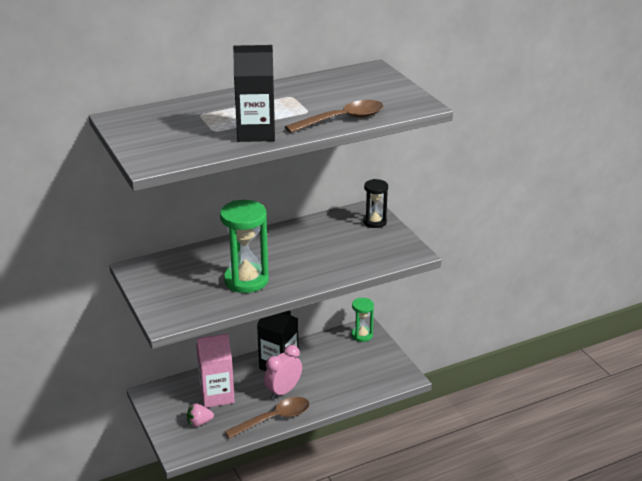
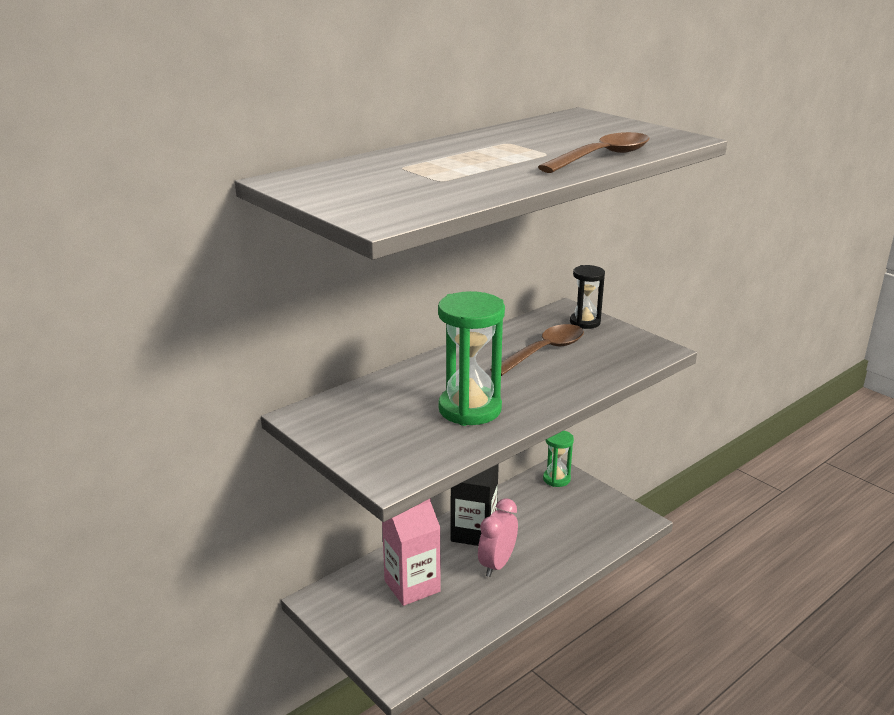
camera: 15 degrees left, 5 degrees down
(199, 423) = (405, 628): pink strawberry -> none
(256, 133) = (502, 177): black carton -> none
(274, 419) = (504, 603): brown spoon -> brown spoon (544, 351)

